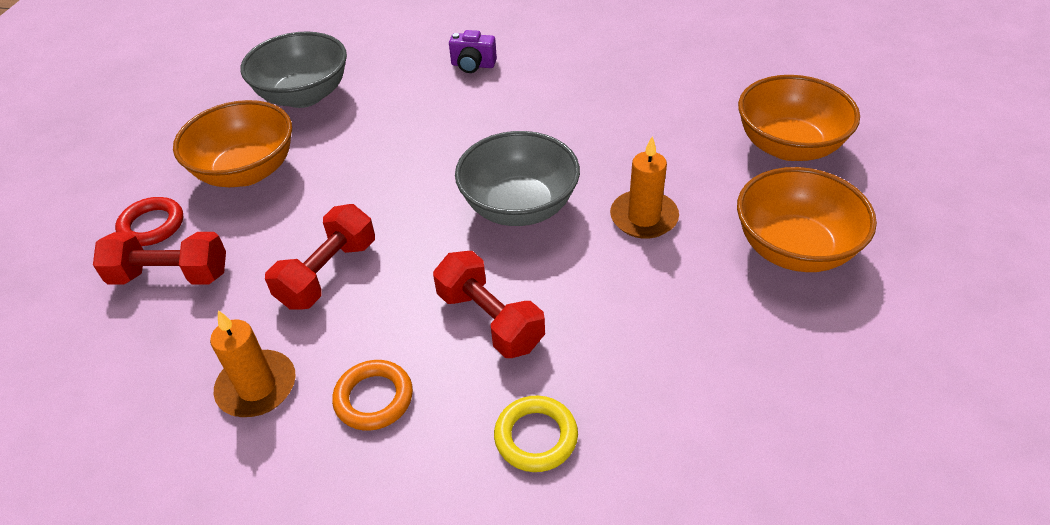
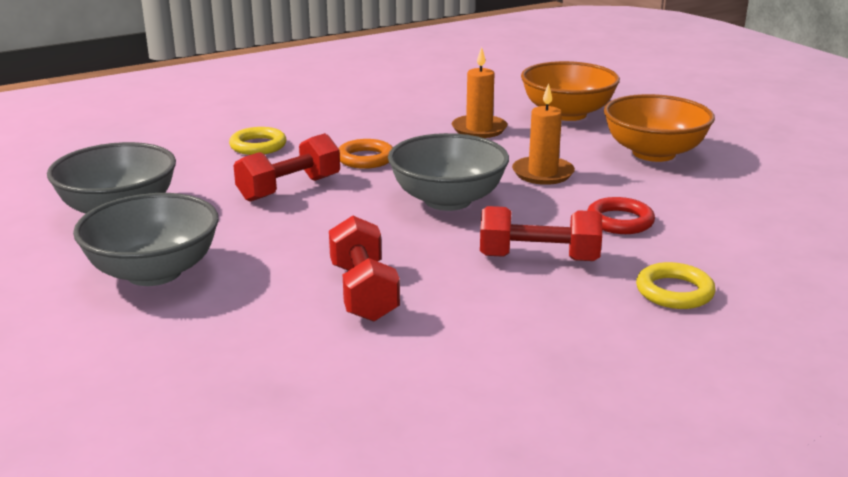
camera: 45 degrees left, 20 degrees down
(152, 225) = (115, 342): red ring -> red ring (619, 221)
(170, 275) = (207, 359): red dumbbell -> red dumbbell (289, 188)
(247, 171) = (154, 272): orange bowl -> grey bowl
(257, 387) = (432, 373): orange candle -> orange candle (479, 129)
(374, 398) = (536, 331): orange ring -> orange ring (365, 159)
(473, 65) = (258, 146): purple camera -> yellow ring

